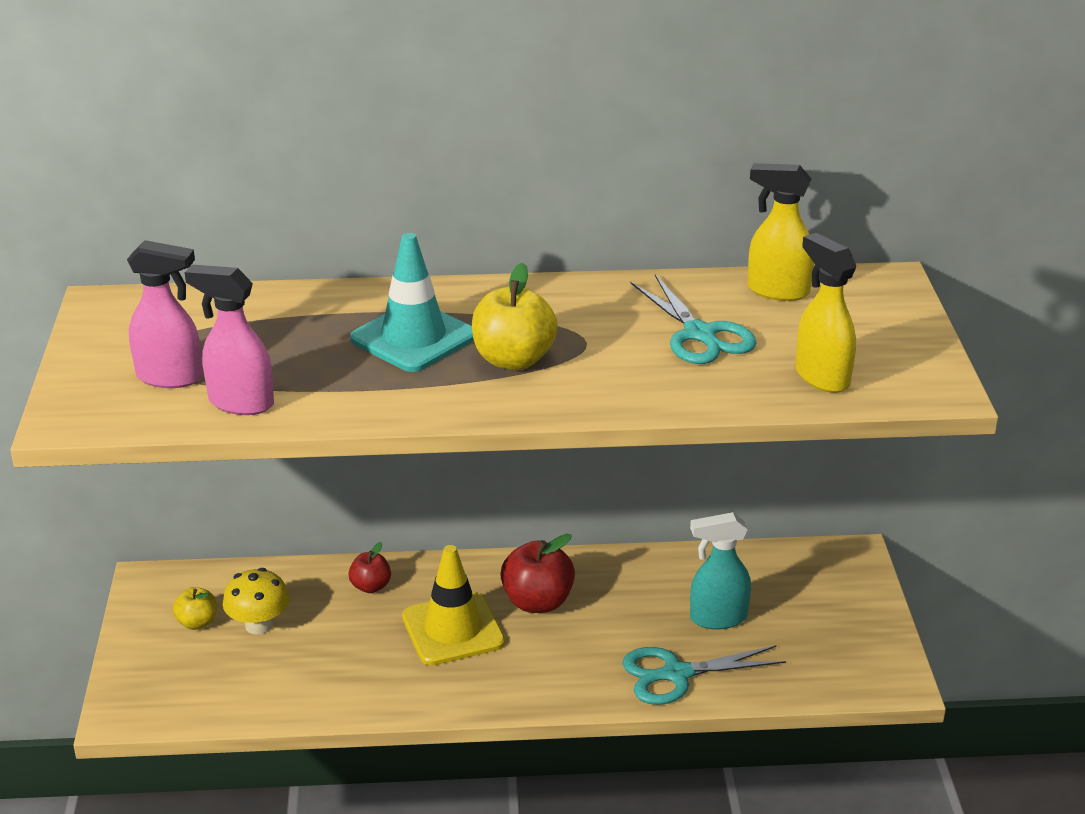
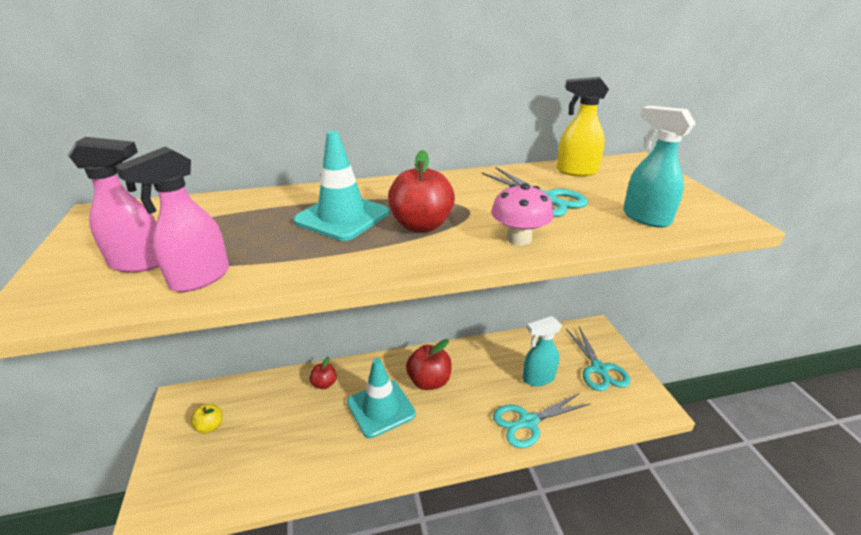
camera: 10 degrees left, 0 degrees up
(240, 403) = (199, 278): pink spray bottle -> pink spray bottle turned 60 degrees counterclockwise
(259, 625) = (252, 422): yellow mushroom -> none
(453, 629) = (381, 408): yellow traffic cone -> turquoise traffic cone
(513, 360) = (421, 225): yellow apple -> red apple
(632, 390) = (519, 239): none -> pink mushroom
(821, 377) = (645, 218): yellow spray bottle -> turquoise spray bottle
(827, 618) = (599, 370): none -> turquoise scissors

